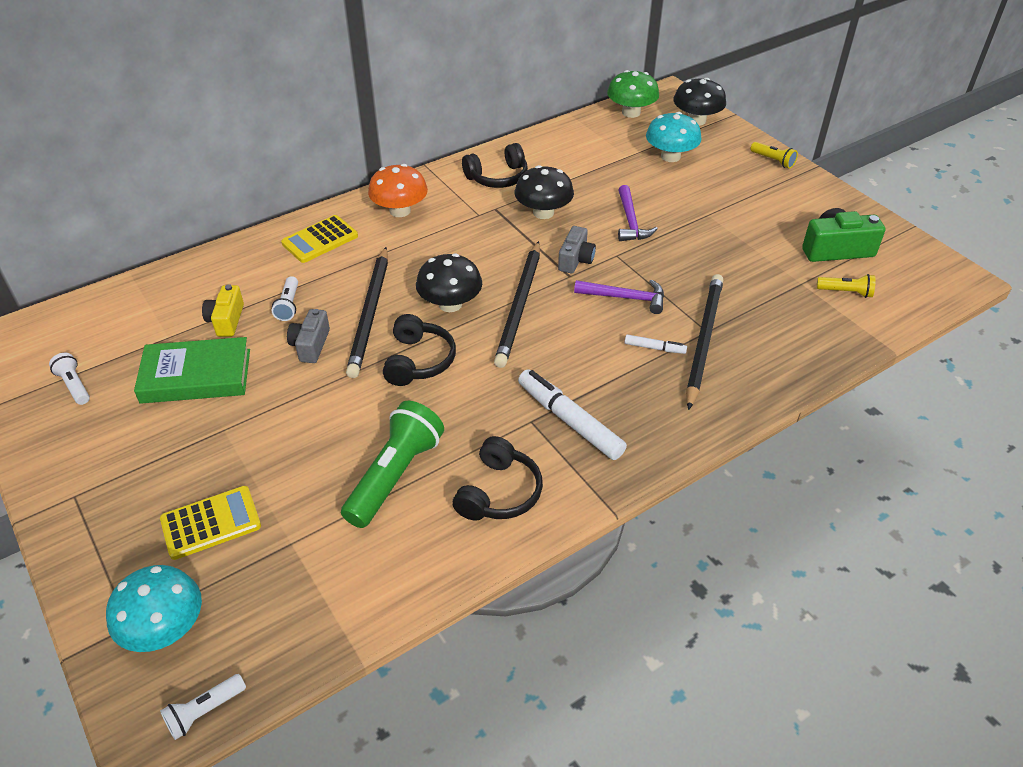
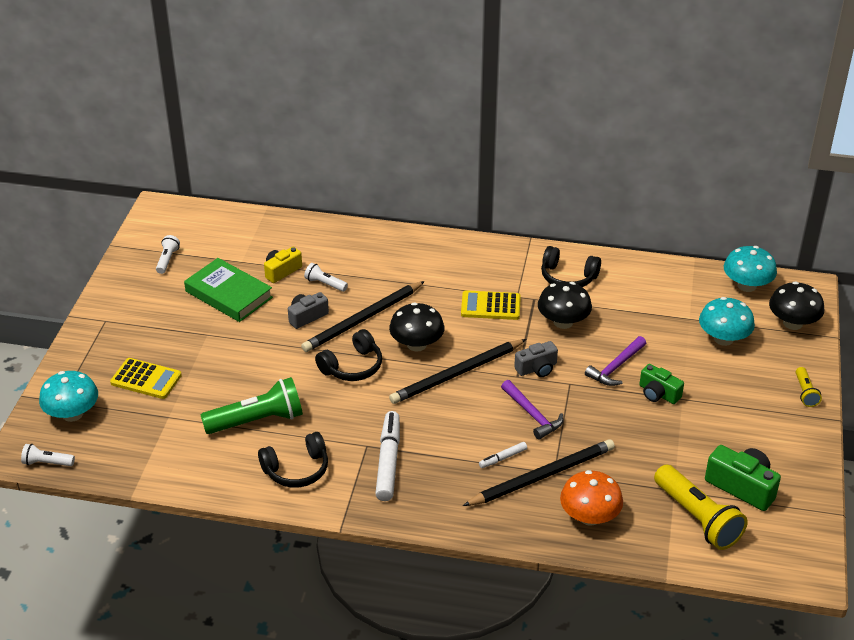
camera: 45 degrees right, 5 degrees down
(288, 305) = (325, 284): white flashlight -> white flashlight turned 75 degrees clockwise
(320, 240) = (395, 252): yellow calculator -> yellow calculator (490, 306)
(400, 211) = (469, 262): orange mushroom -> orange mushroom (589, 516)
(631, 112) = (747, 285): green mushroom -> turquoise mushroom
(654, 348) = (503, 458): white marker -> white marker turned 90 degrees clockwise
(687, 221) = (658, 393): none -> green camera
(846, 292) = (697, 518): yellow flashlight -> yellow flashlight, size x2.01

